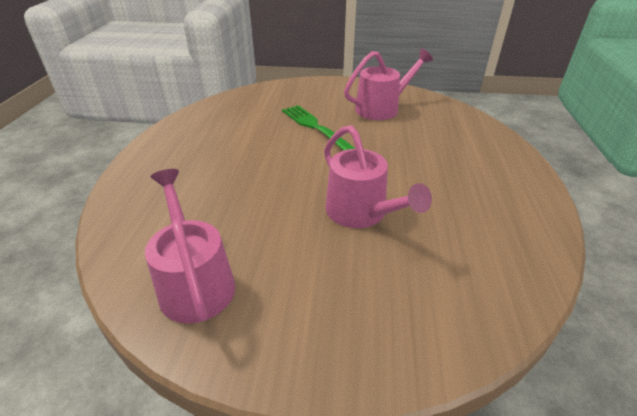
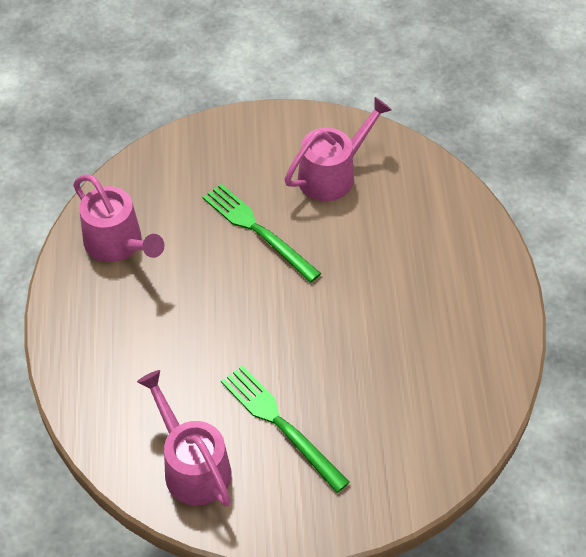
camera: 10 degrees left, 15 degrees up
(301, 257) = (280, 424): none -> green fork
(361, 213) = (329, 362): pink watering can -> pink watering can (118, 244)

